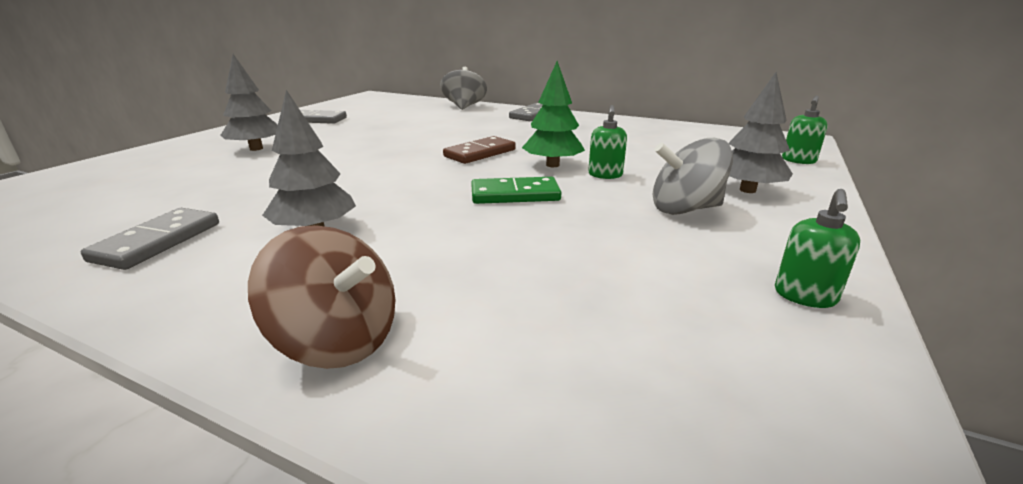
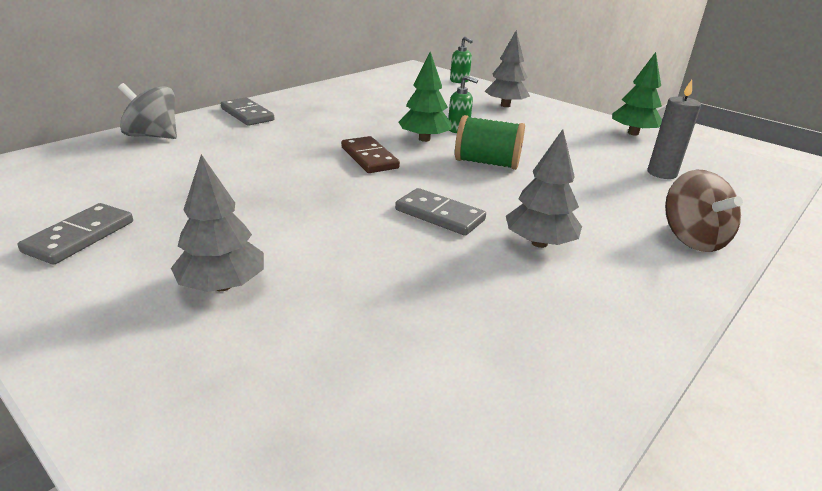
camera: 75 degrees left, 5 degrees up
(157, 242) = (551, 324): grey domino -> grey domino (439, 215)
(337, 341) = (692, 238): brown spinning top -> brown spinning top turned 120 degrees clockwise
(515, 194) = (487, 163): green domino -> green spool
(608, 323) = (662, 173): none -> grey candle
(685, 209) = (530, 126): grey spinning top -> none
(805, 296) = (633, 133): green soap dispenser -> green tree

